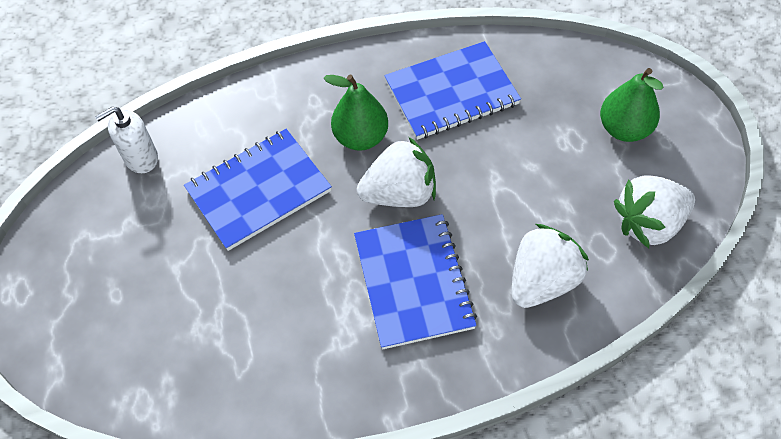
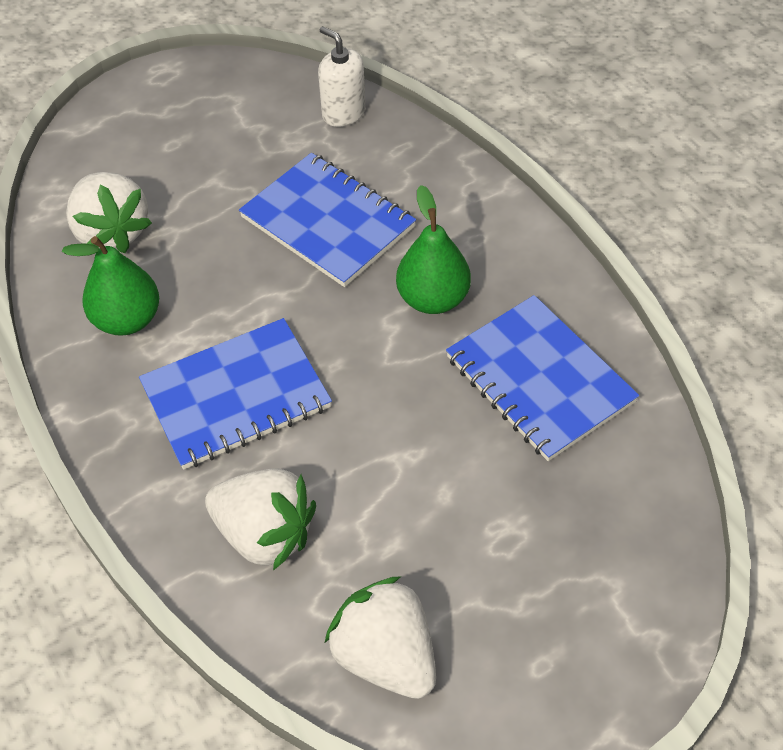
camera: 75 degrees right, 5 degrees down
(400, 194) = (359, 357): white strawberry -> white strawberry (112, 232)
(624, 129) = (547, 605): green pear -> green pear (127, 320)

